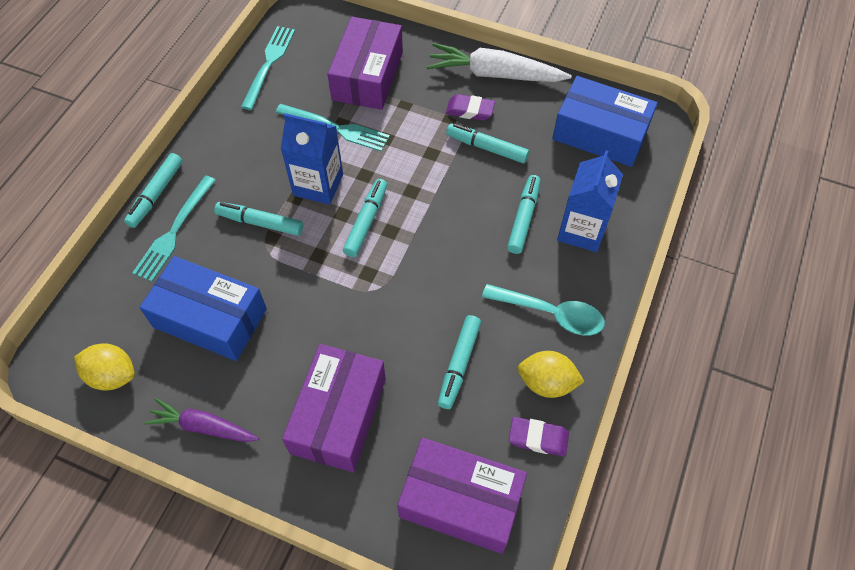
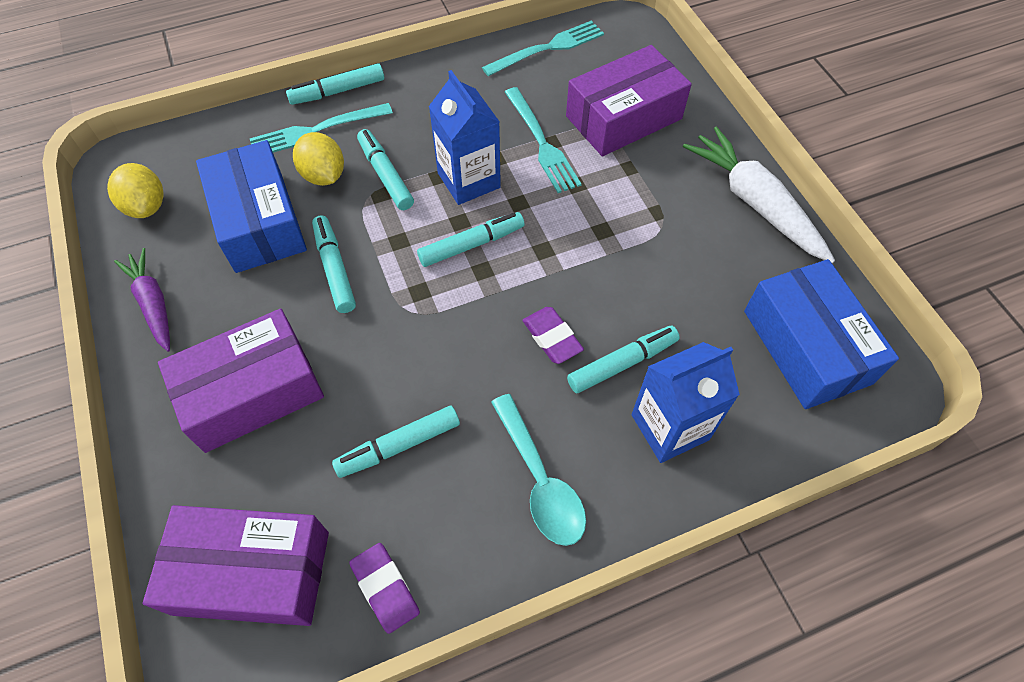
camera: 45 degrees right, 0 degrees up
(460, 501) = (252, 572): purple box -> purple box turned 60 degrees counterclockwise
(470, 110) = (688, 219): purple eraser -> purple eraser (552, 338)
(486, 148) = (663, 266): turquoise marker -> turquoise marker (335, 269)
(546, 383) = (456, 543): yellow lemon -> yellow lemon (324, 175)

